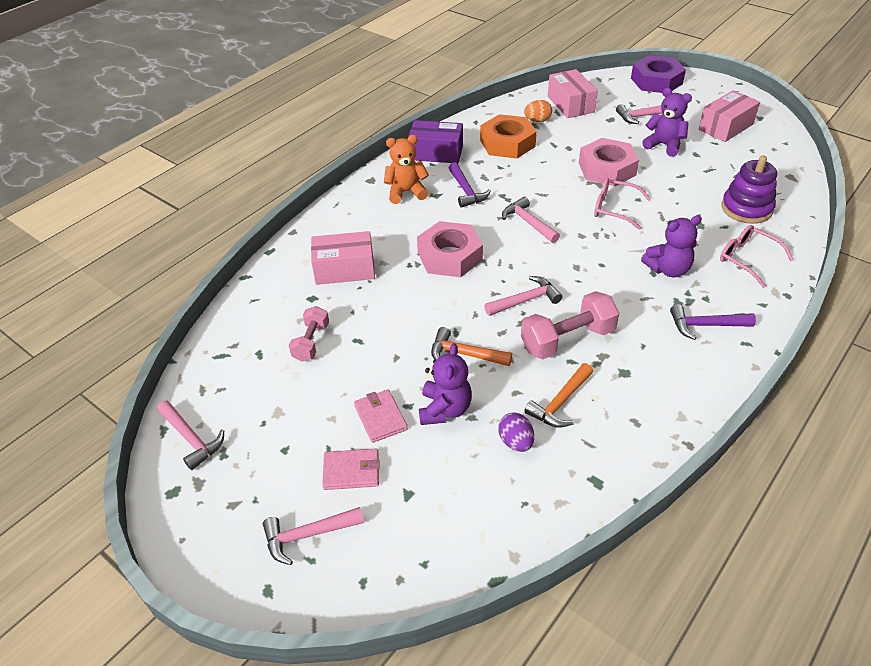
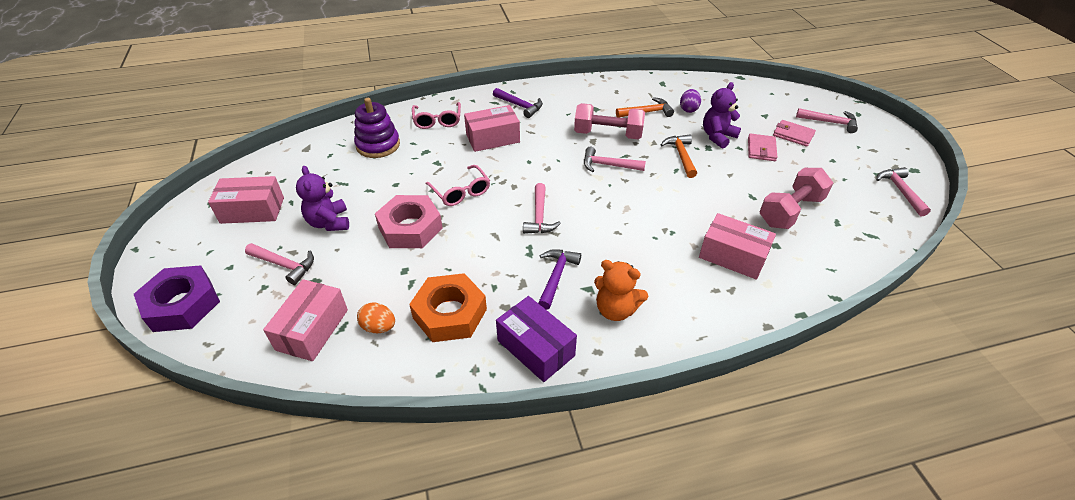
camera: 145 degrees left, 0 degrees up
(311, 342) = (790, 211): pink dumbbell -> pink dumbbell, size x1.62
(450, 256) = (632, 222): pink nut -> none
(464, 354) = (681, 156): orange hammer -> orange hammer turned 150 degrees counterclockwise
(668, 269) = (493, 138): purple teddy bear -> pink box

